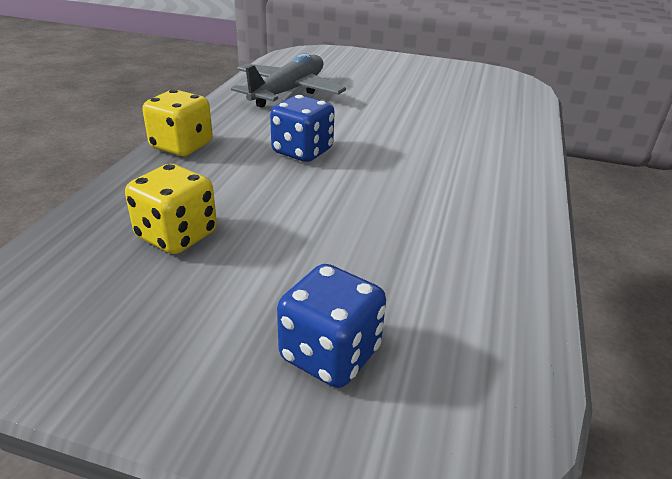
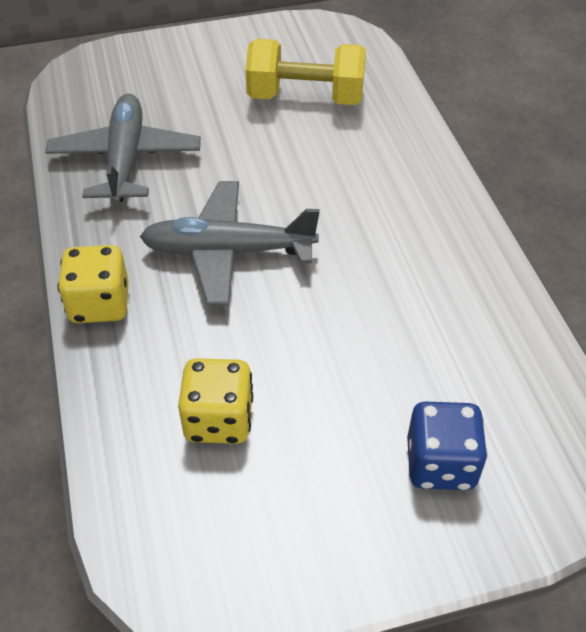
camera: 30 degrees left, 15 degrees up
(302, 151) = (227, 251): blue dice -> grey plane
(452, 100) = (305, 98): none -> yellow dumbbell

